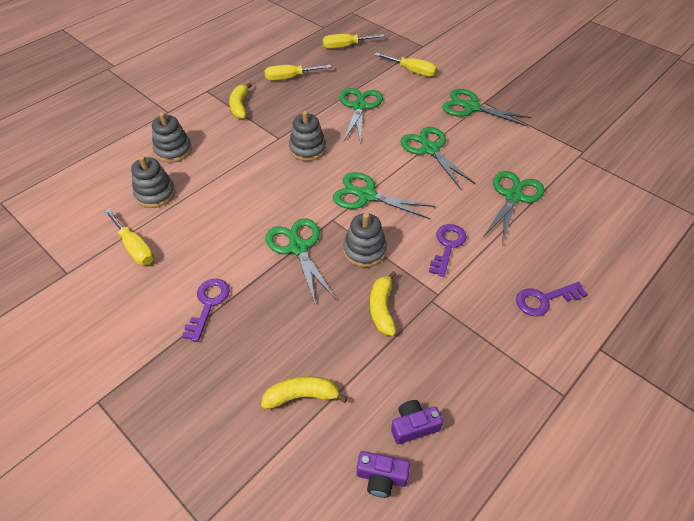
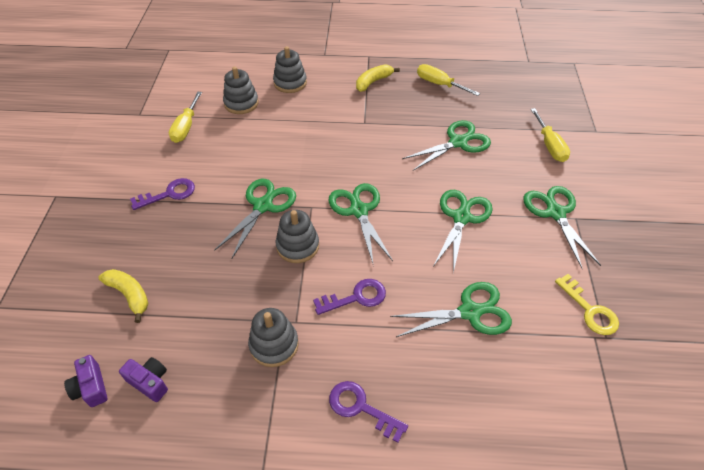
camera: 50 degrees right, 0 degrees up
(307, 149) = (371, 145): grey stacking toy -> grey stacking toy (274, 345)
(345, 46) = (522, 88): yellow screwdriver -> none
(382, 308) = (248, 293): yellow banana -> none
(558, 145) = (590, 310): none -> yellow key

